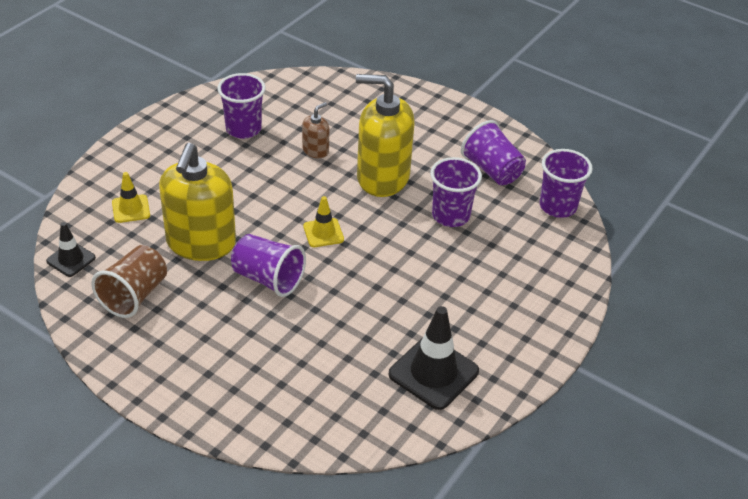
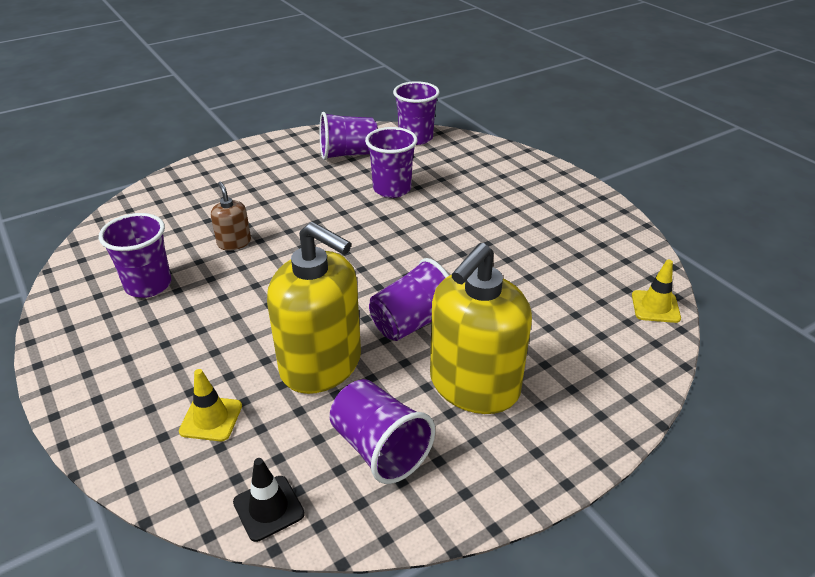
camera: 65 degrees left, 5 degrees down
(134, 295) = (379, 448): brown cup -> purple cup
(323, 233) = (365, 267): yellow traffic cone -> yellow traffic cone (655, 307)
(382, 177) = (311, 212): yellow soap dispenser -> yellow soap dispenser (474, 385)
(433, 373) = (587, 248): black traffic cone -> none

